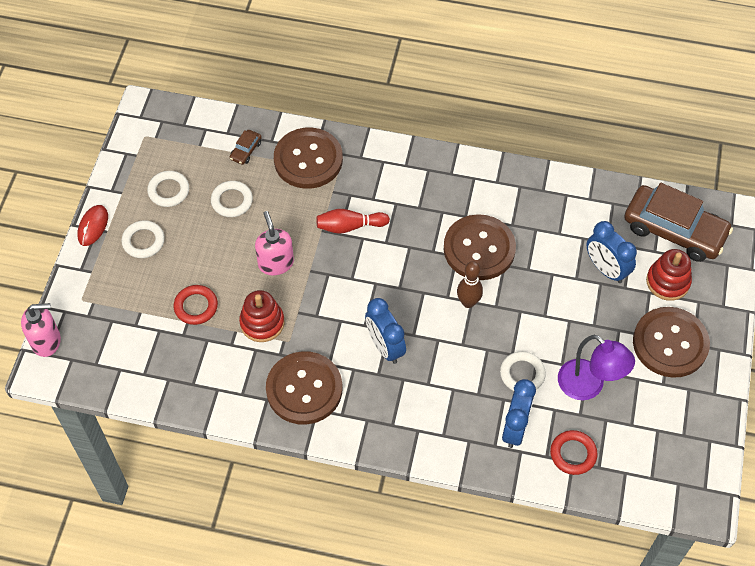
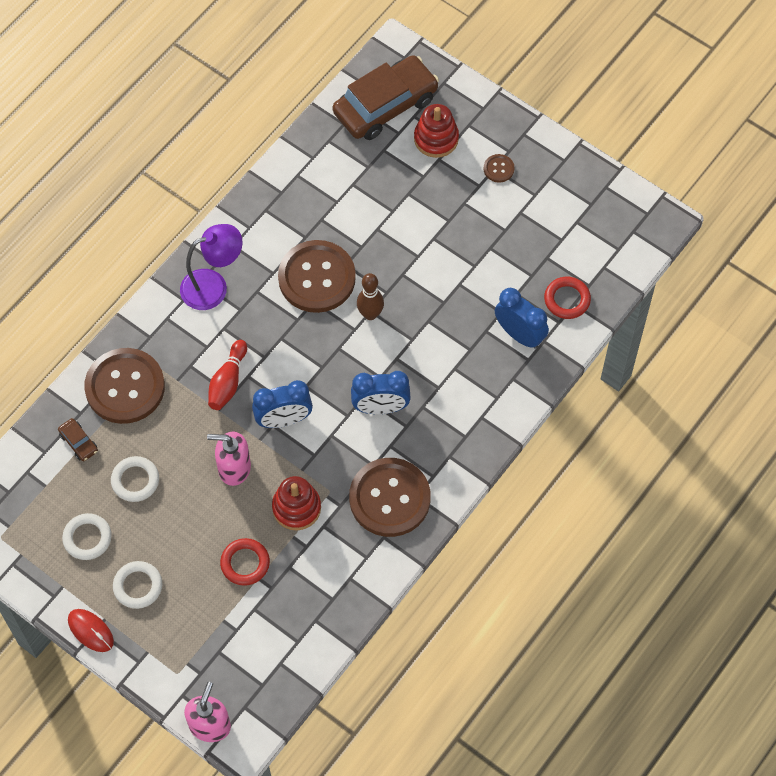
camera: 65 degrees left, 5 degrees up
(522, 374) = (468, 303): white ring -> none
(588, 386) = (508, 255): purple lamp -> purple lamp (213, 286)
(606, 269) = (396, 182): blue clock -> blue clock (284, 420)
(670, 343) = (498, 169): brown button -> brown button, size x0.41

